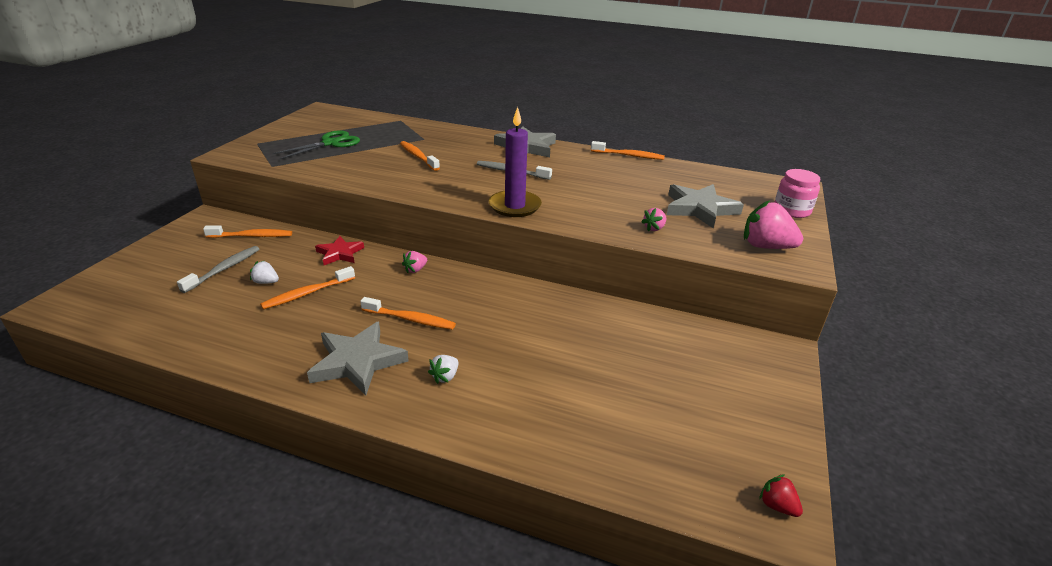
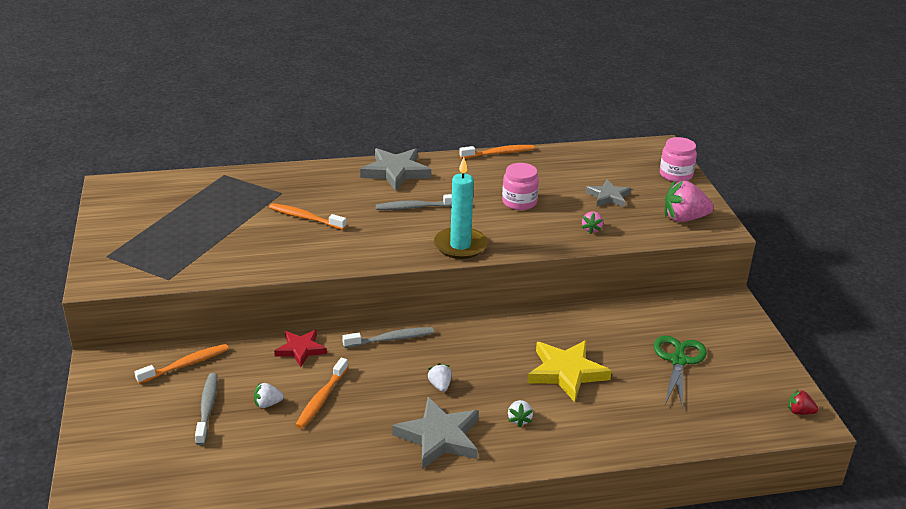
camera: 30 degrees left, 0 degrees up
(330, 143) = (191, 230): green scissors -> green scissors (678, 361)
(410, 319) = (440, 385): orange toothbrush -> white strawberry
(415, 270) = (391, 339): pink strawberry -> grey toothbrush
(514, 206) = (460, 245): purple candle -> turquoise candle
(537, 352) = (566, 372): none -> yellow star
(607, 191) = (519, 202): none -> pink jar
(700, 209) = (608, 196): grey star -> grey star, size x0.63

